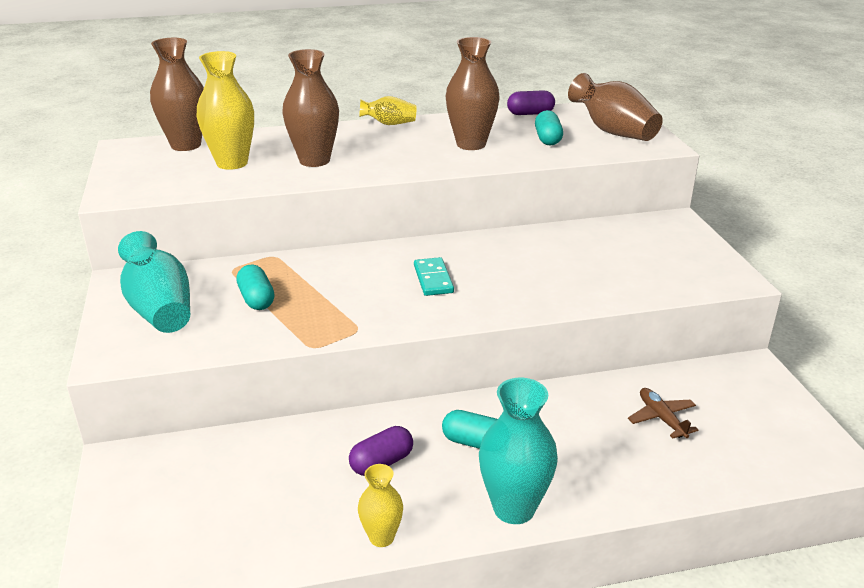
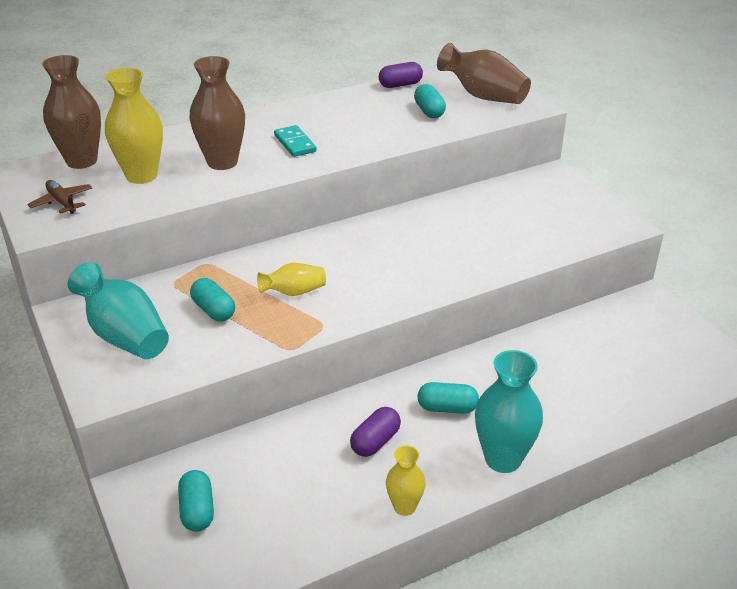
camera: 15 degrees left, 5 degrees up
(167, 496) = (197, 510): none -> turquoise capsule
(389, 124) = (273, 112): yellow vase -> yellow vase (294, 292)
(433, 279) = (368, 264): turquoise domino -> turquoise domino (295, 143)
(471, 144) = (362, 126): brown vase -> none
(661, 418) = (591, 357): brown plane -> brown plane (62, 202)

